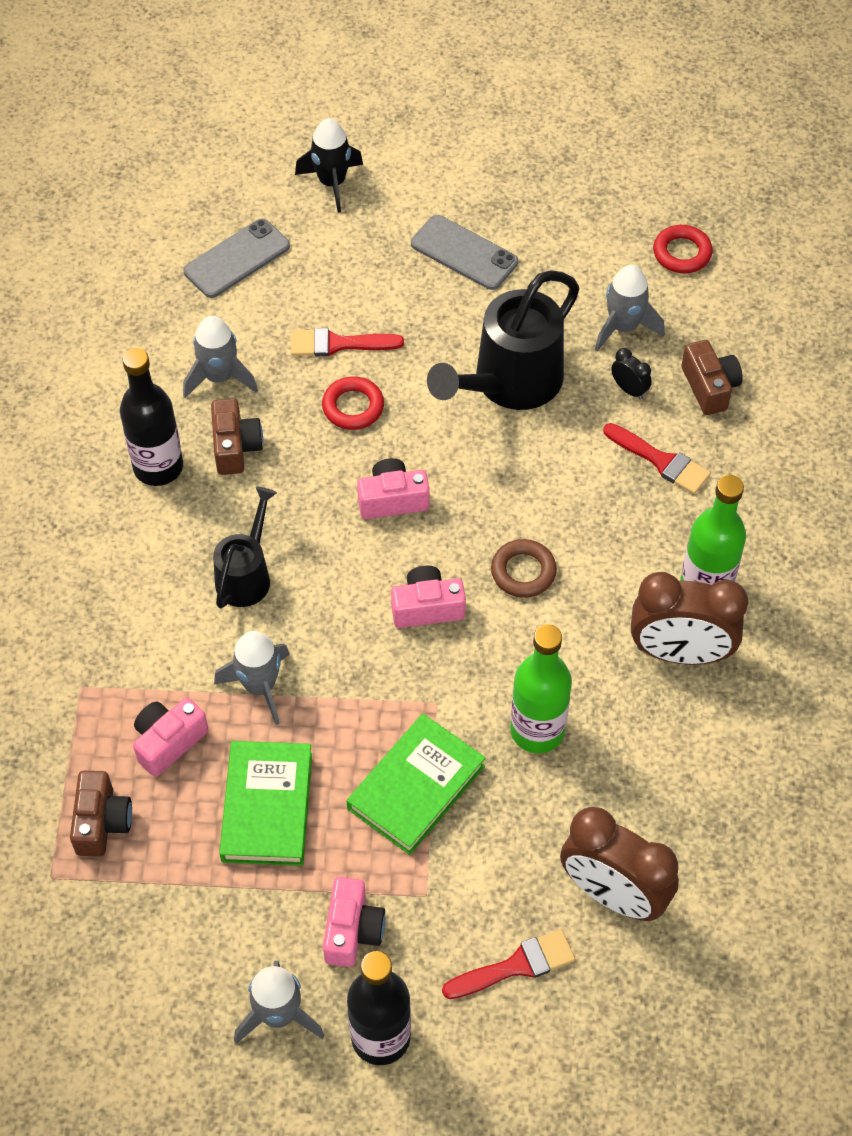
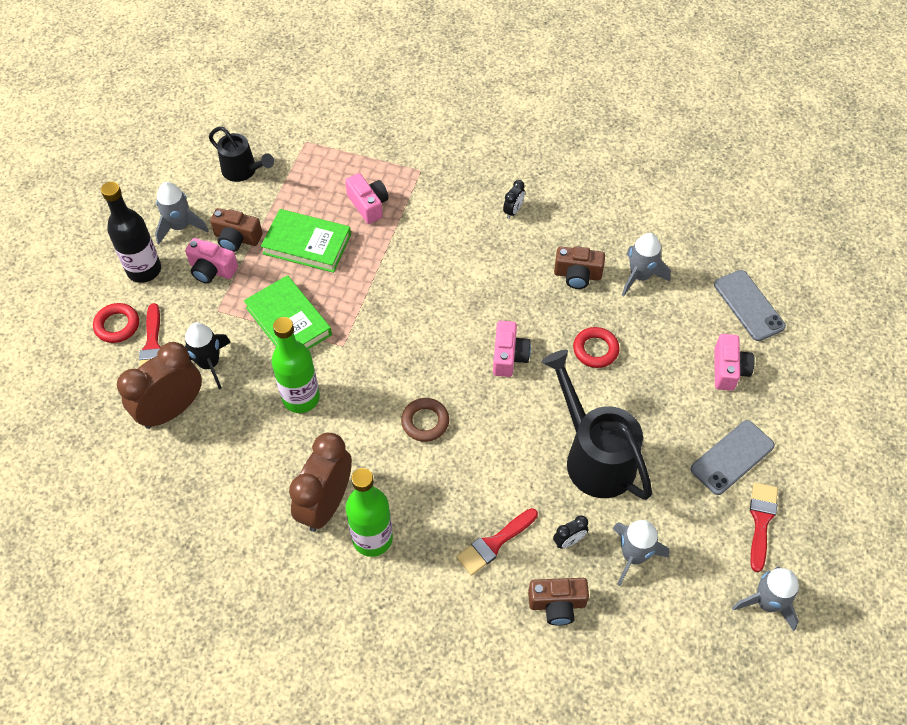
camera: 105 degrees right, 0 degrees up
(102, 822) = (329, 167): brown camera -> brown camera (237, 238)
(137, 545) = (513, 211): none -> black clock
(158, 467) = (571, 231): black bottle -> none
(246, 575) = (473, 263): black watering can -> black watering can (243, 171)
(260, 686) = (389, 255): grey rocket -> grey rocket (767, 603)
(332, 183) = (820, 382): black rocket -> black rocket (209, 364)
(338, 344) = (655, 353): red brush -> red brush (761, 521)
(427, 607) = (415, 357): pink camera -> pink camera (728, 370)
(682, 253) = (706, 629): red ring -> red ring (117, 325)

